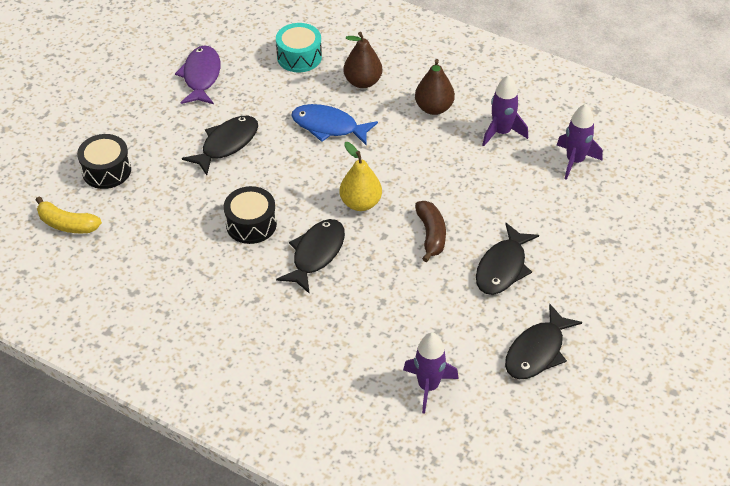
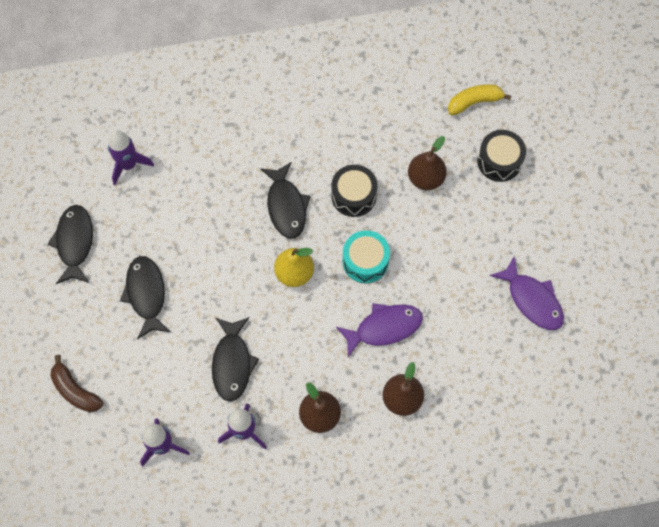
camera: 140 degrees right, 20 degrees up
(178, 197) = (425, 178): none -> brown pear
(226, 144) = (442, 250): black fish -> black fish (232, 363)
(299, 57) = (479, 385): turquoise drum -> turquoise drum (365, 261)
(328, 127) = (384, 328): blue fish -> purple fish
(431, 235) = (219, 284): brown banana -> brown banana (75, 390)

